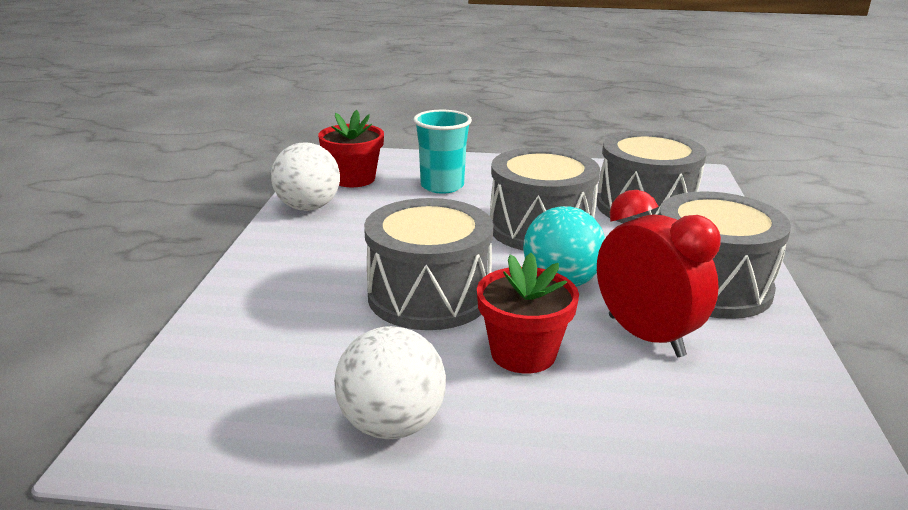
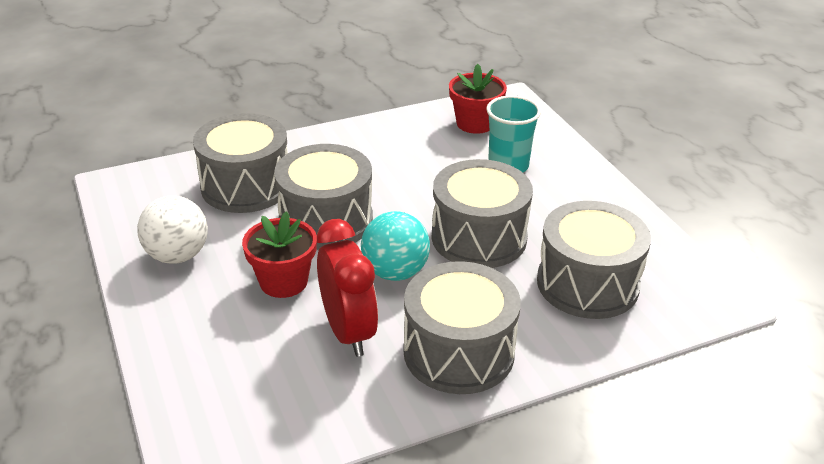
camera: 60 degrees right, 10 degrees up
(293, 330) = (246, 186): none -> grey drum
(308, 207) = (406, 125): white ball -> none
(645, 336) = (348, 332): red clock -> red clock turned 45 degrees counterclockwise

